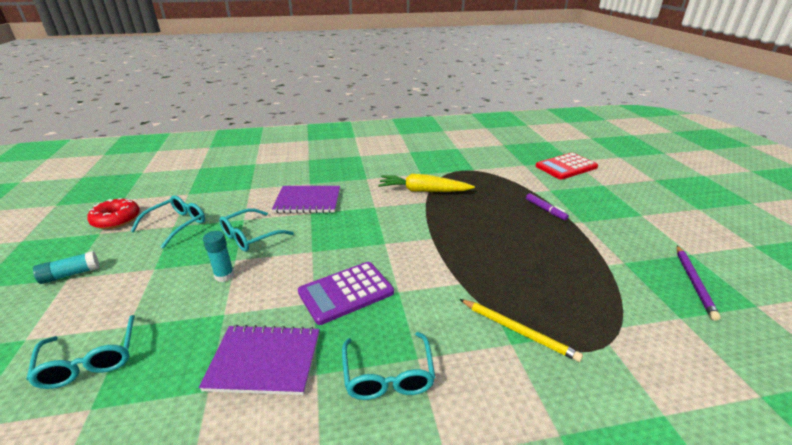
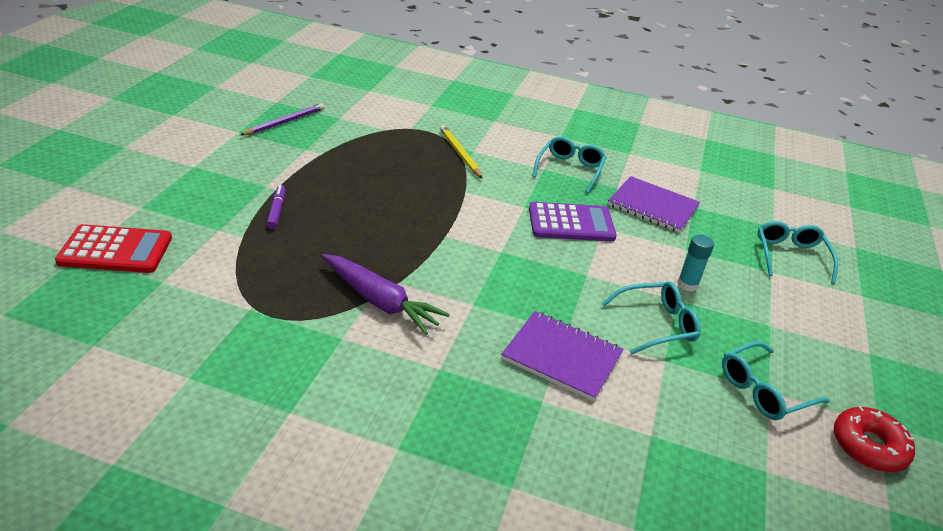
camera: 155 degrees left, 5 degrees up
(70, 274) = (869, 357): turquoise glue stick -> none
(423, 191) = (380, 301): yellow carrot -> purple carrot

